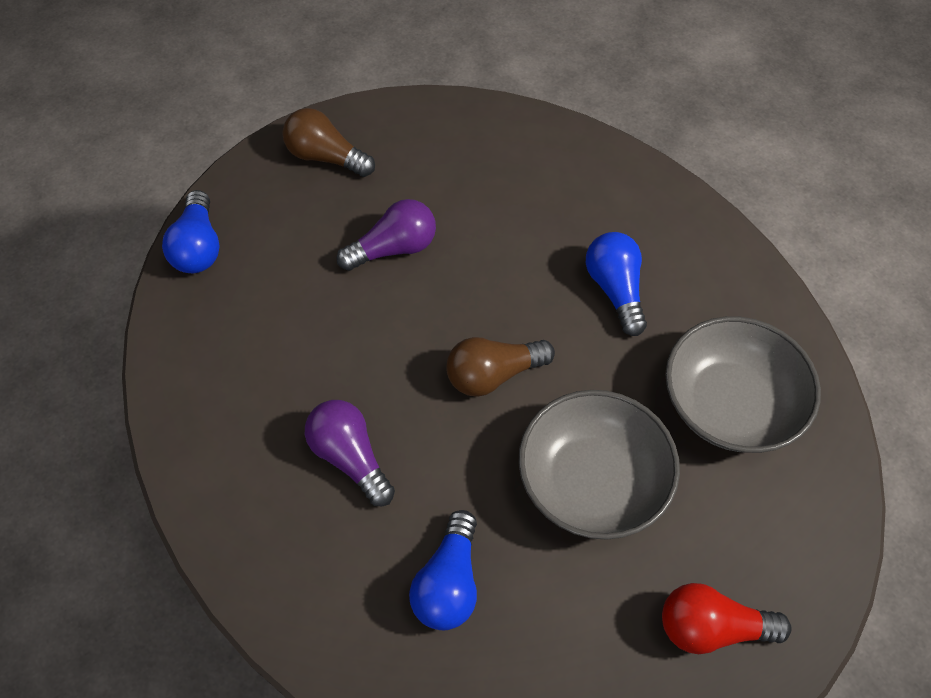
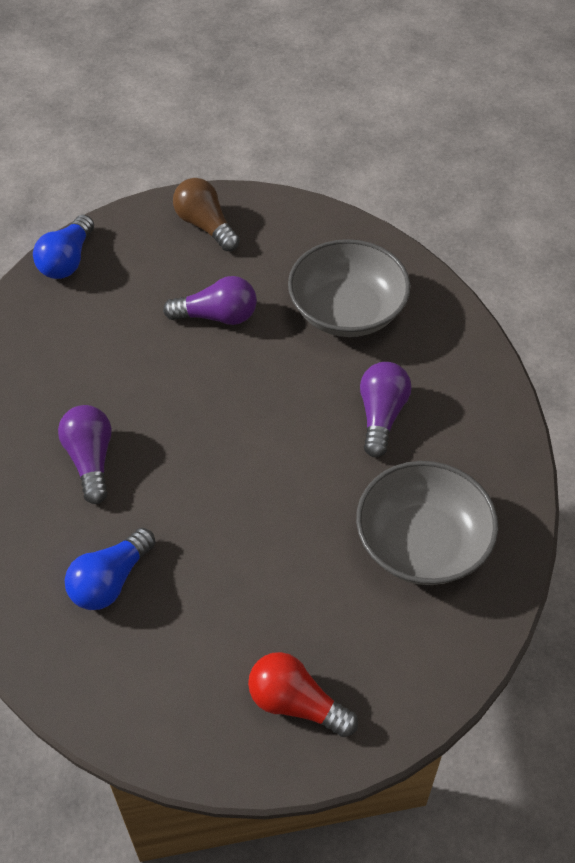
camera: 25 degrees right, 5 degrees down
(493, 374) = (238, 442): brown light bulb -> none
(592, 481) = (268, 555): grey bowl -> grey bowl (347, 311)
(615, 290) = (381, 415): blue light bulb -> purple light bulb

